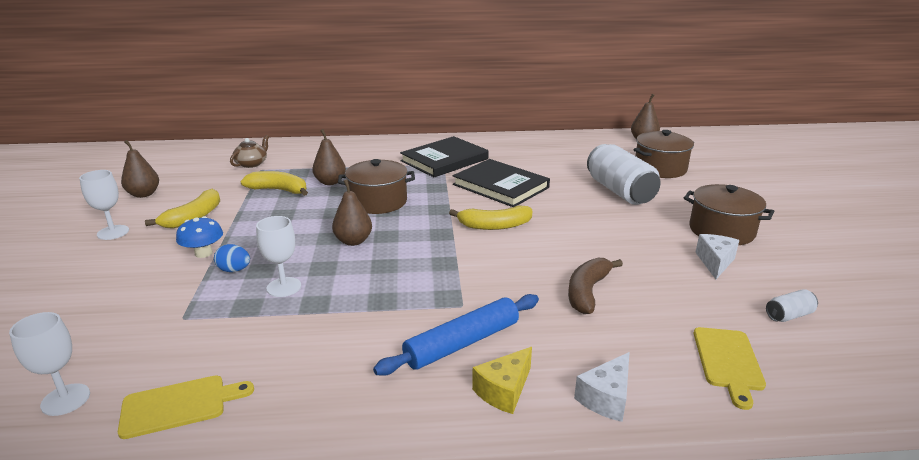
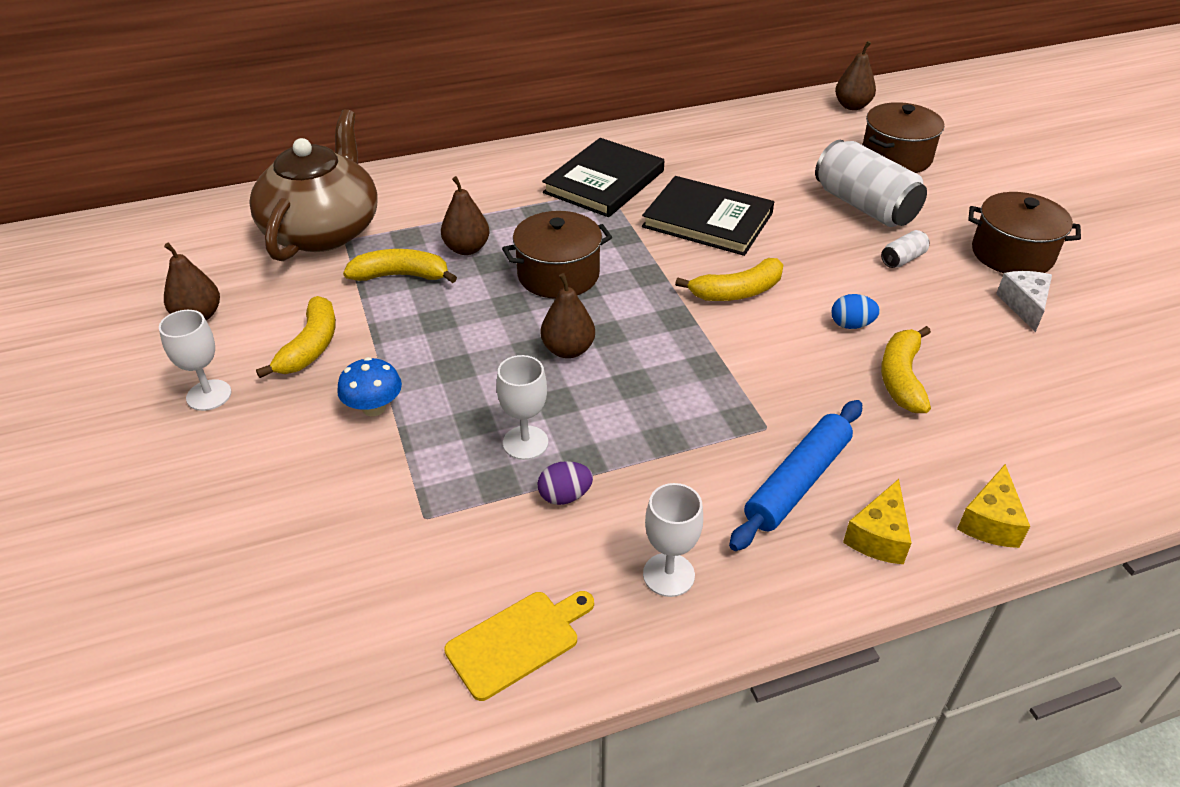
camera: 15 degrees left, 15 degrees up
(65, 399) = (366, 667): white goblet -> white goblet (668, 575)
(234, 270) = (438, 428): blue egg -> blue egg (851, 325)
(252, 163) = (323, 230): brown teapot -> brown teapot, size x2.41
(285, 322) = (565, 496): none -> purple egg
(587, 292) = (901, 378): brown banana -> yellow banana
(606, 398) = (990, 521): white cheese -> yellow cheese
(728, 362) = (1093, 447): yellow cutting board -> none
(789, 315) = (1130, 370): white can -> white can (902, 259)

